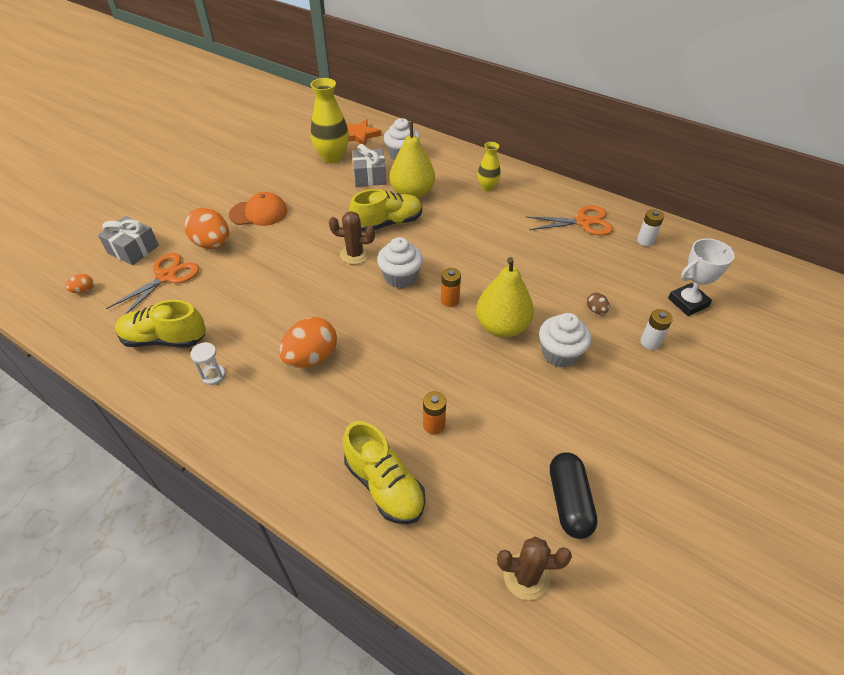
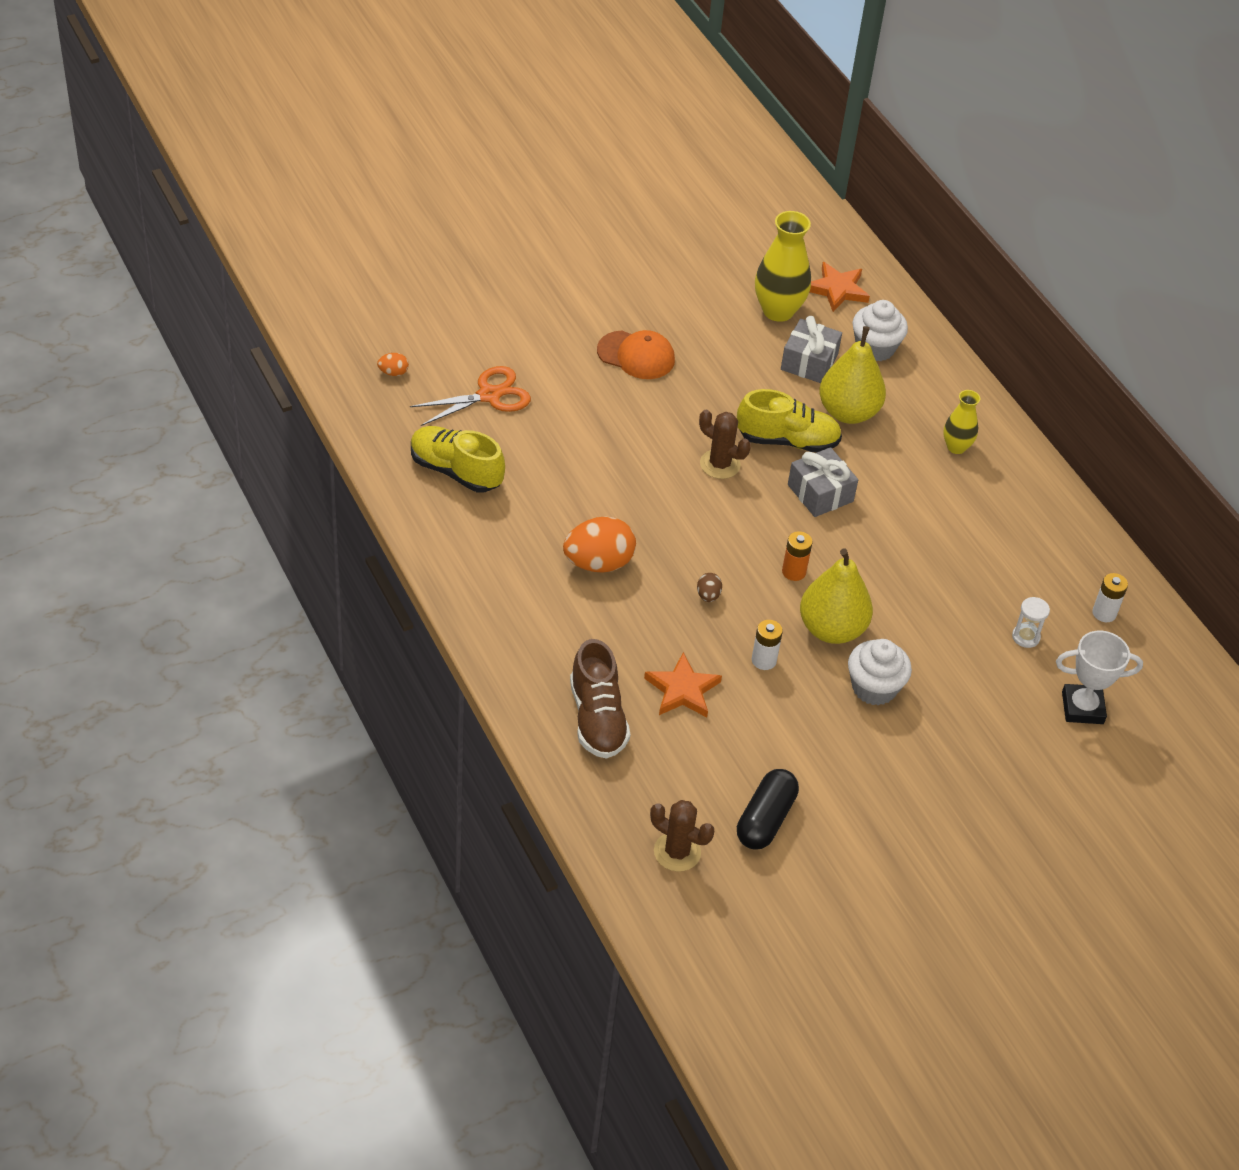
camera: 25 degrees right, 0 degrees up
(133, 249) = (466, 342): grey gift -> grey gift (820, 493)
(212, 244) = (560, 375): orange egg -> none
(213, 375) = (488, 534): white hourglass -> white hourglass (1025, 637)
(384, 485) = (597, 718): yellow shoe -> brown shoe
(400, 277) = (755, 518): white cupcake -> none
(434, 425) = (682, 690): orange battery -> orange star
(583, 222) = (1044, 552): orange scissors -> none
(596, 310) = (959, 663): brown egg -> brown egg (708, 595)
(650, 342) = (991, 726): white battery -> white battery (764, 660)

